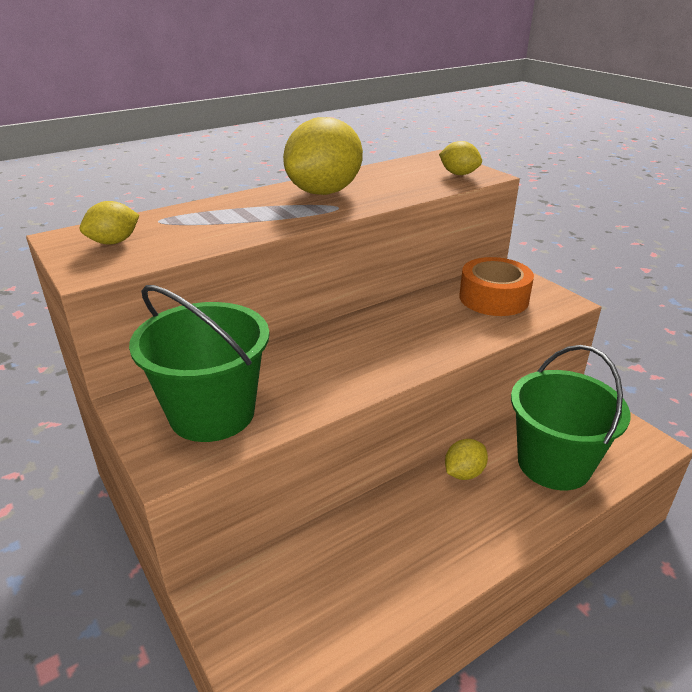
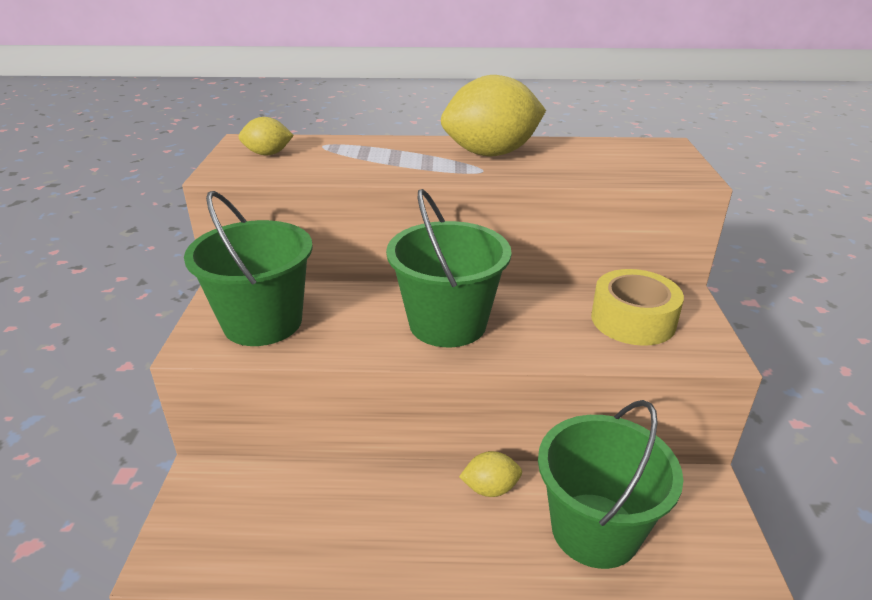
camera: 35 degrees right, 0 degrees up
(374, 350) = (447, 323): none -> green bucket
(458, 174) = (660, 168): yellow lemon -> none
(493, 298) = (633, 320): orange tape -> yellow tape

